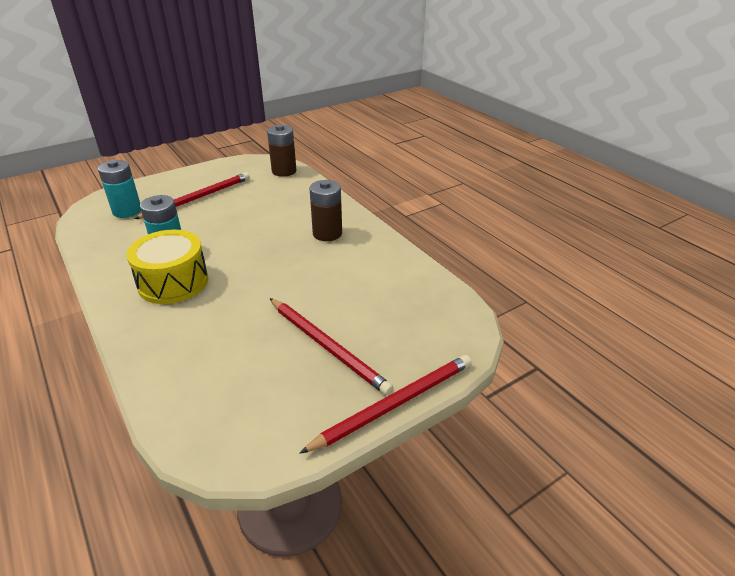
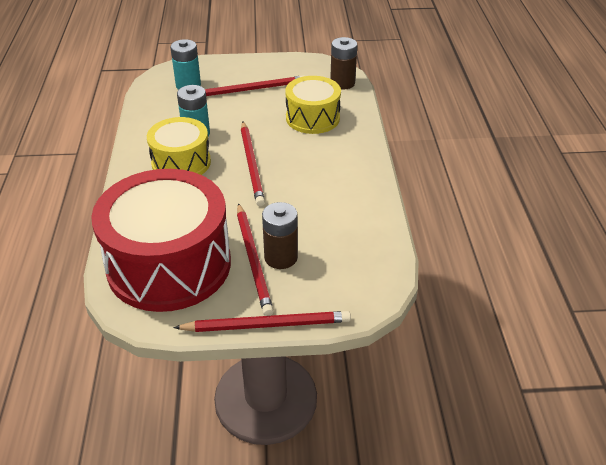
camera: 30 degrees right, 5 degrees up
(238, 387) = (169, 265): none -> red drum
(252, 260) = (251, 165): none -> red pencil
(280, 205) = (312, 118): none -> yellow drum
(327, 233) = (331, 160): brown battery -> brown battery (281, 257)

